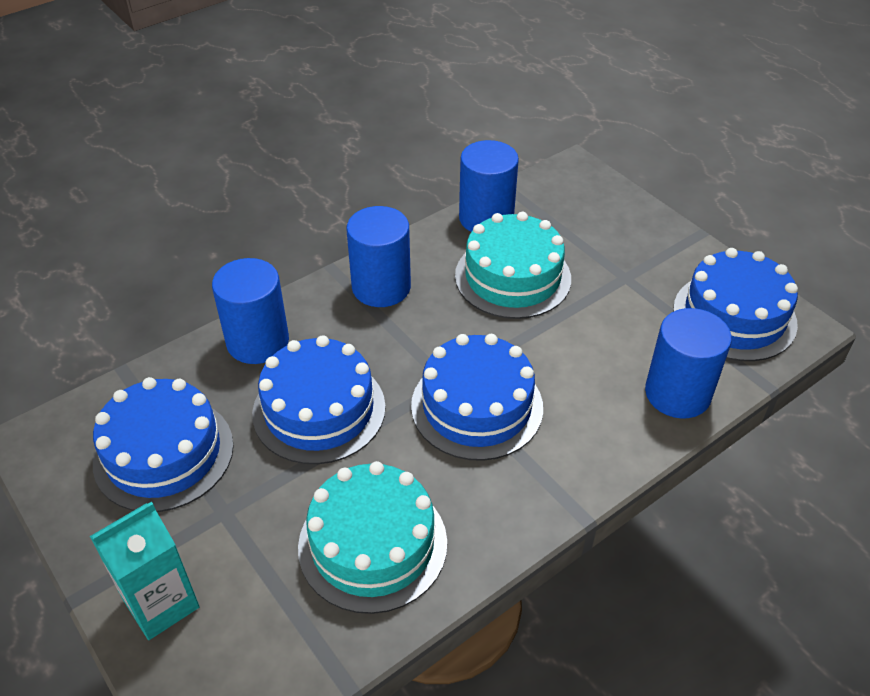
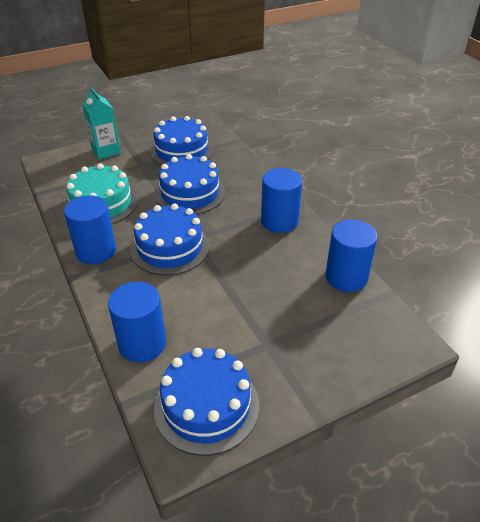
camera: 100 degrees right, 5 degrees down
(258, 341) = (245, 177): blue cylinder -> blue cylinder (96, 251)
(512, 277) = (278, 281): turquoise cake -> none

